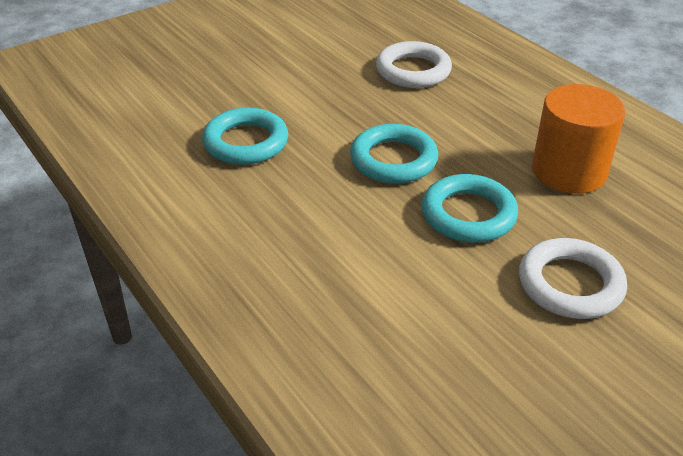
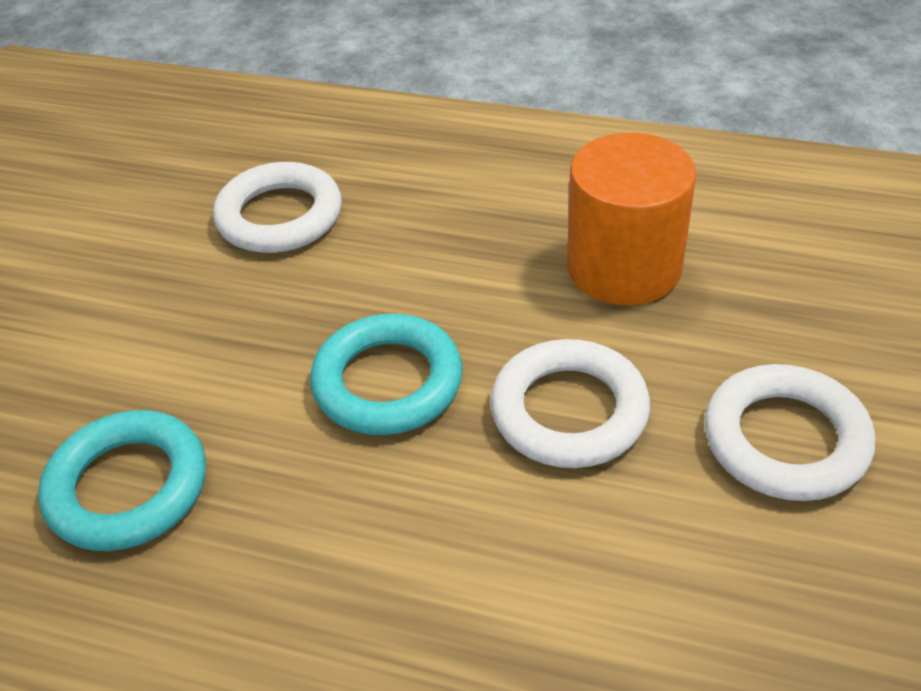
camera: 35 degrees left, 5 degrees up
(468, 214) = (569, 411): turquoise ring -> white ring

